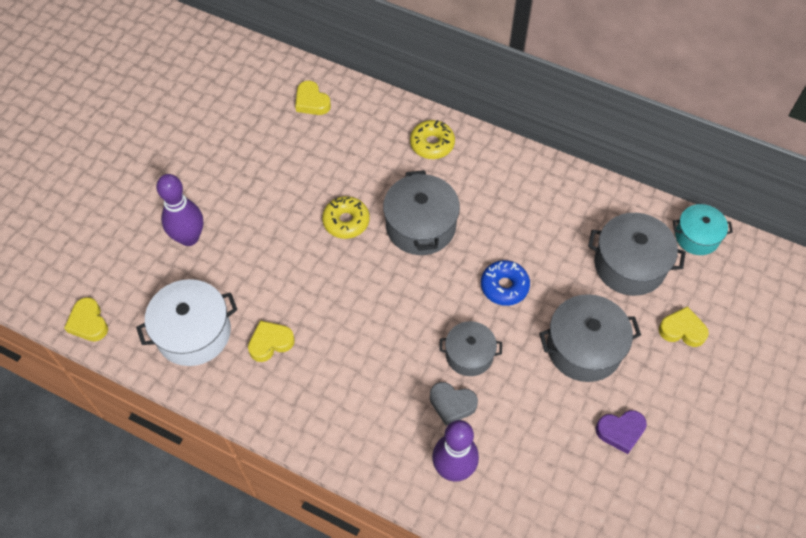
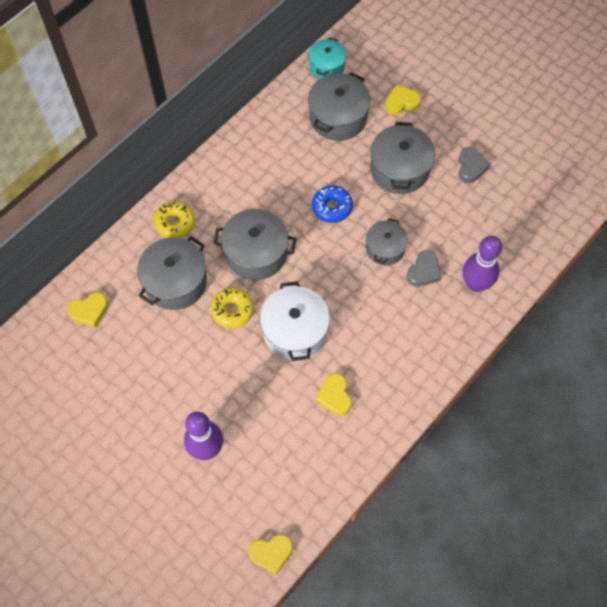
camera: 75 degrees left, 5 degrees up
(193, 332) = (307, 459): white pot -> white pot (295, 331)
(364, 163) = (175, 282): none -> grey pot
(620, 431) = (471, 167): purple heart -> grey heart
(682, 330) = (401, 102): yellow heart -> yellow heart turned 45 degrees clockwise

